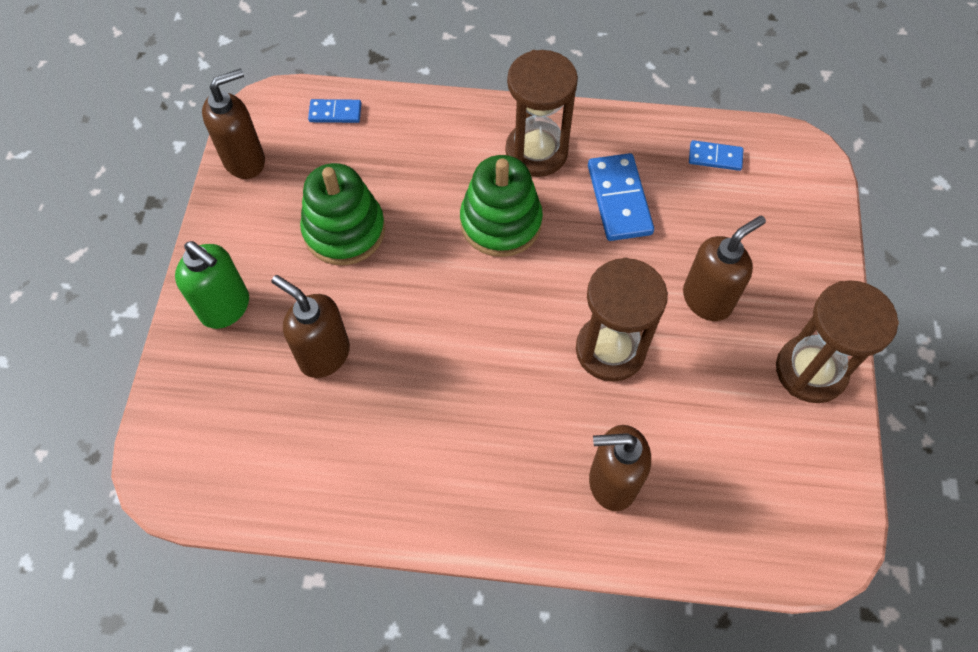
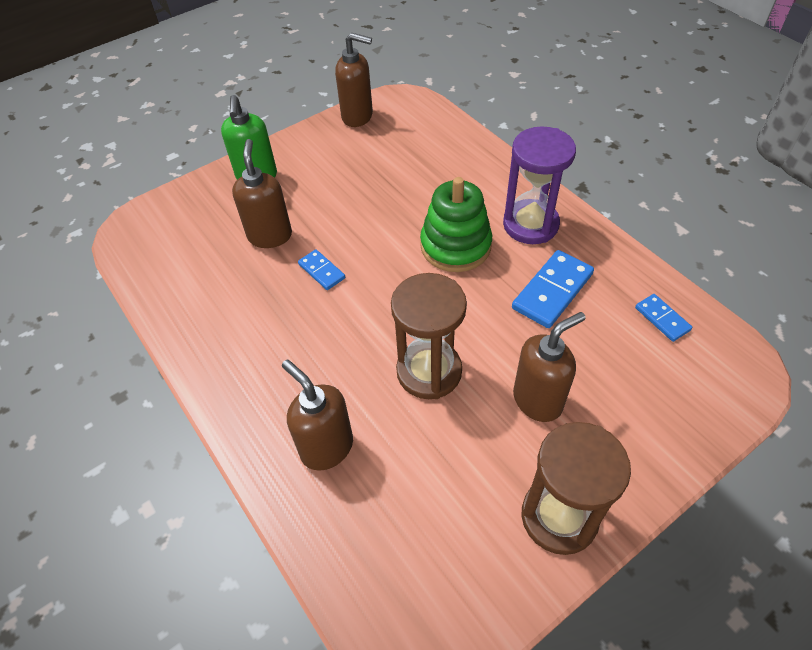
camera: 50 degrees right, 10 degrees down
(335, 113) = (435, 125): blue domino -> blue domino (322, 271)
(344, 230) = (362, 184): green stacking toy -> none
(536, 152) = (530, 224): brown hourglass -> purple hourglass
(707, 299) = (538, 400): brown soap dispenser -> brown soap dispenser turned 45 degrees counterclockwise

